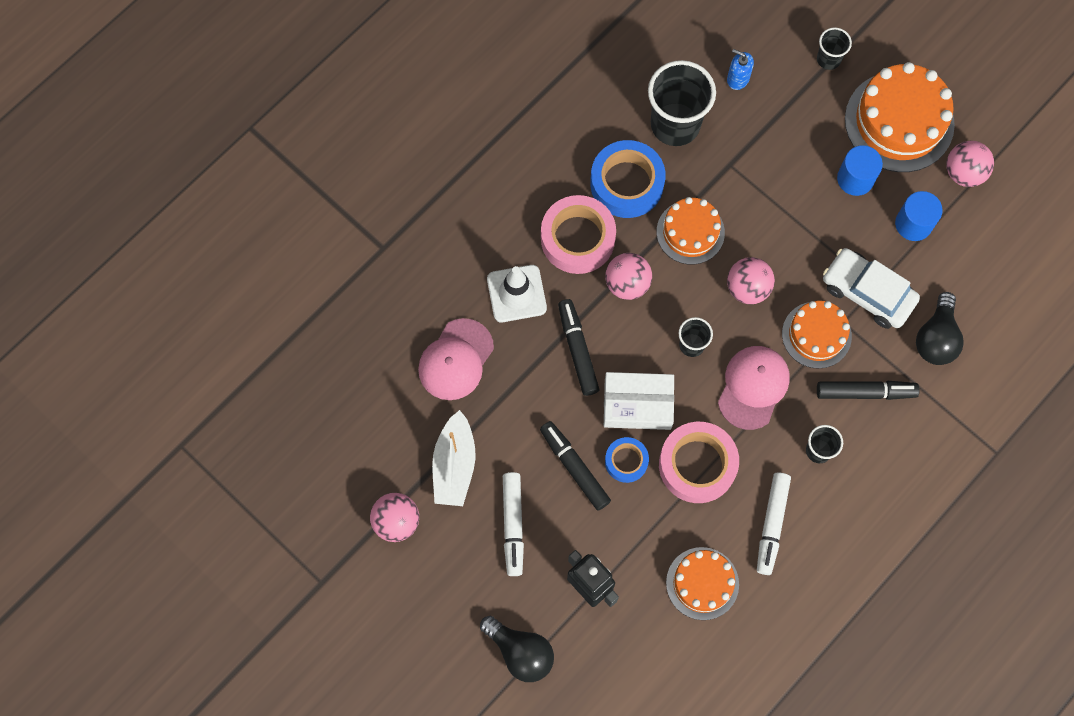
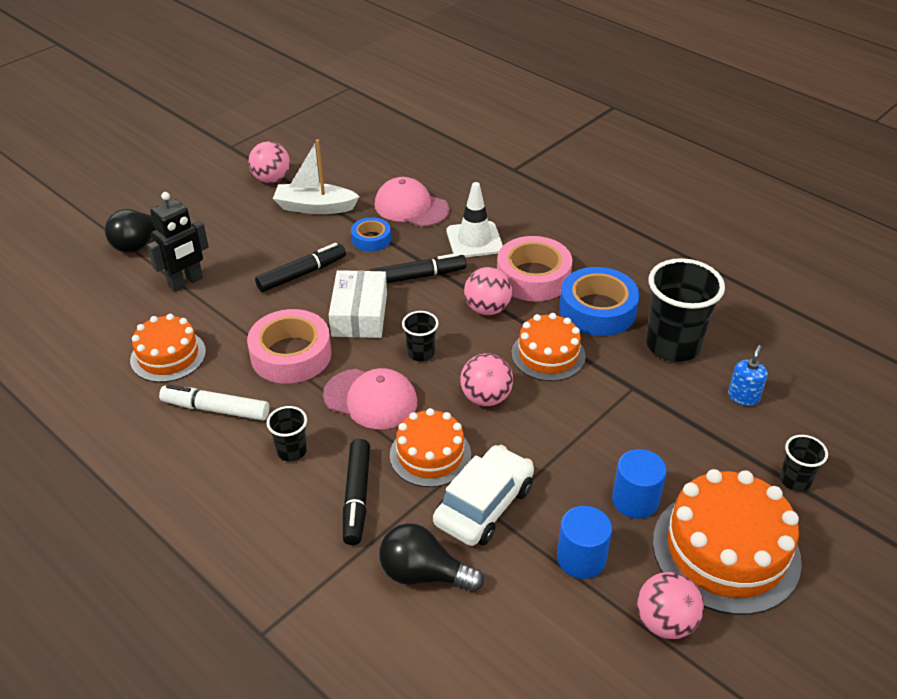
camera: 90 degrees right, 30 degrees down
(513, 524) = (255, 239): white marker -> none
(626, 461) = (302, 306): blue tape -> blue tape (371, 239)

